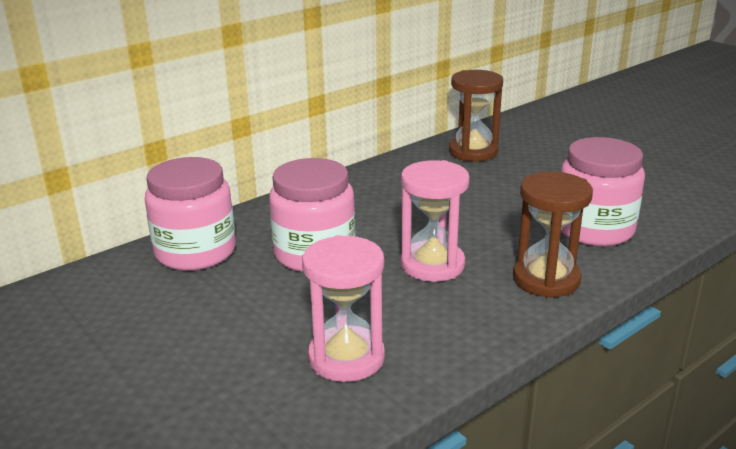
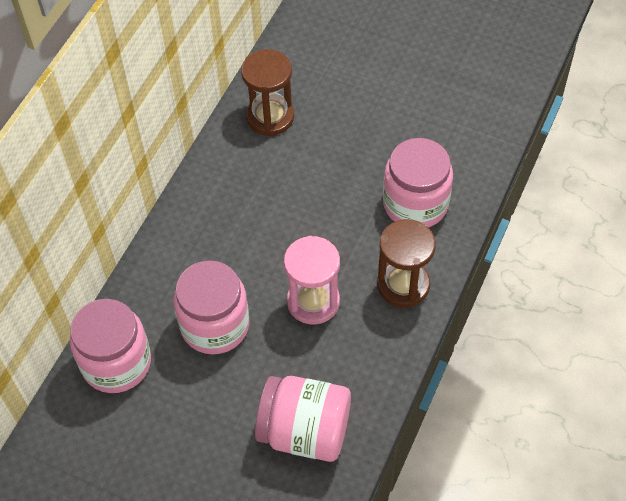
camera: 25 degrees left, 30 degrees up
(346, 358) = (305, 431): pink hourglass -> pink jar

